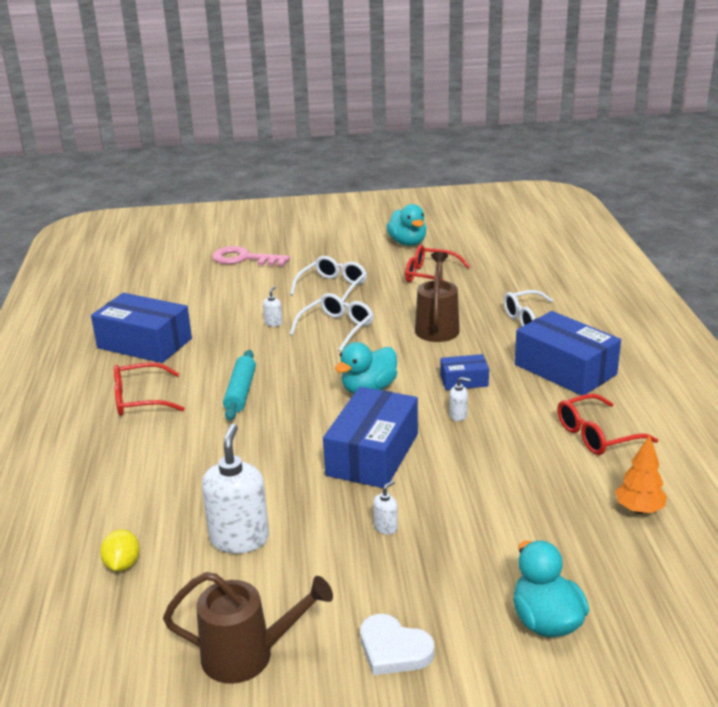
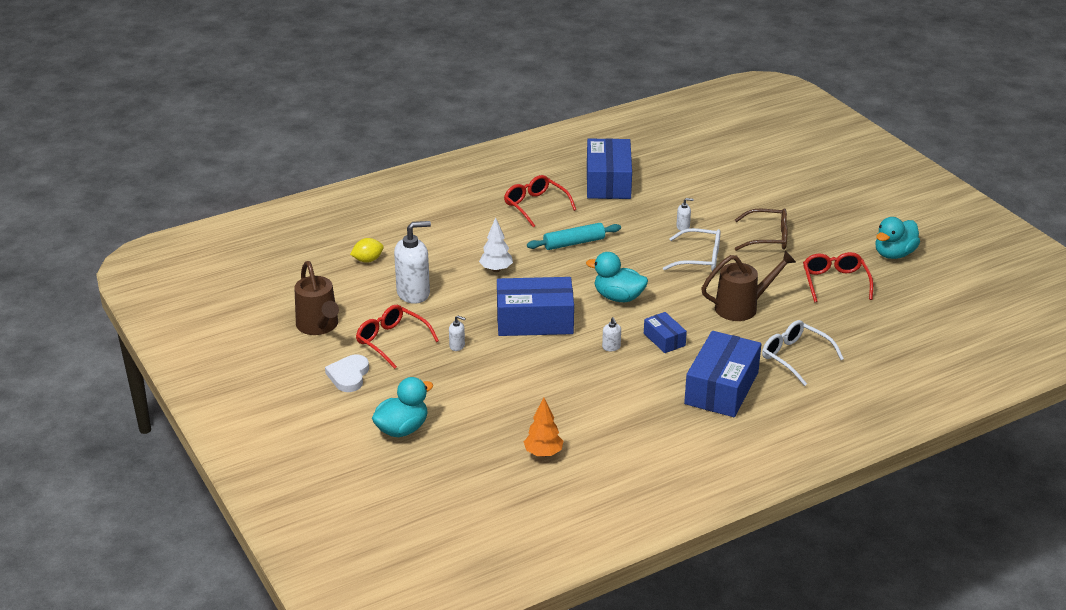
camera: 65 degrees right, 5 degrees up
(244, 259) = (781, 180): pink key -> none
(245, 458) = (496, 270): none -> white tree
(333, 287) = (767, 238): white glasses -> brown glasses
(597, 435) = (630, 420): red glasses -> red glasses (392, 341)

